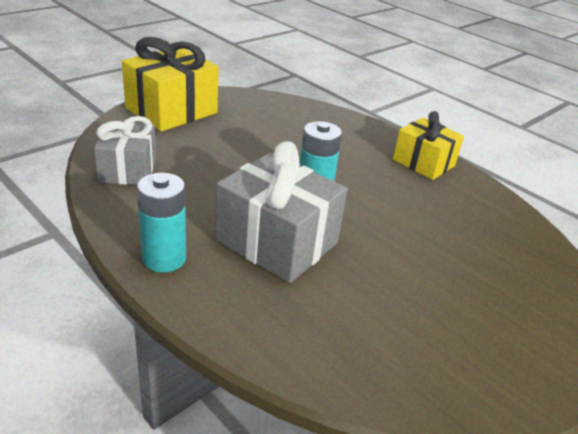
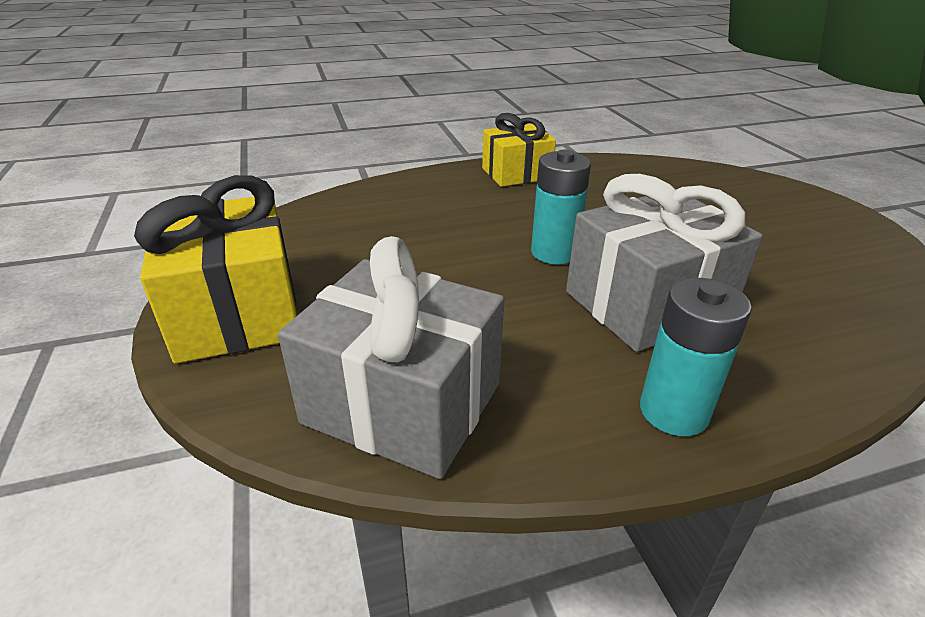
camera: 60 degrees left, 0 degrees up
(128, 169) = (403, 403): grey gift -> grey gift, size x1.54

